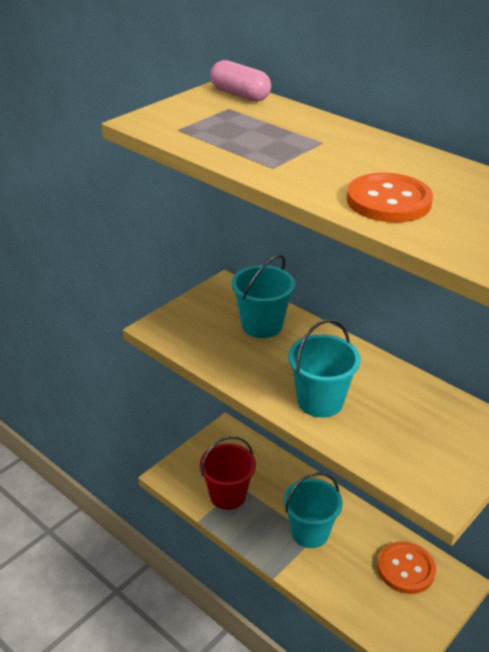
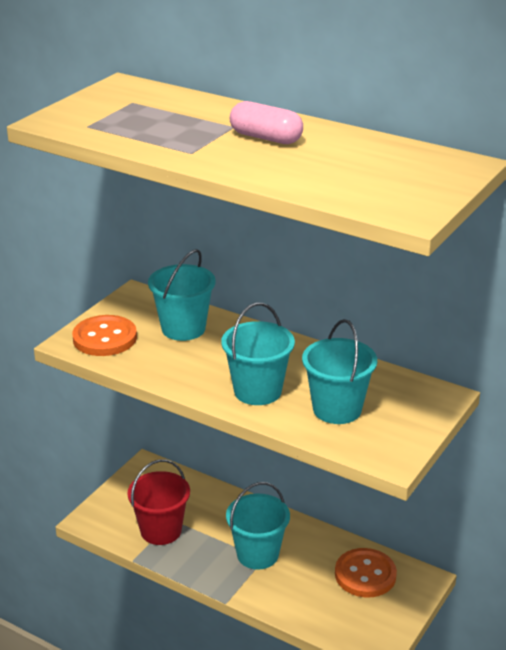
camera: 10 degrees left, 5 degrees down
(240, 95) = (140, 89): pink capsule -> pink capsule (266, 138)
(388, 201) = (306, 172): orange button -> orange button (105, 338)
(394, 432) = (337, 409): none -> turquoise bucket

